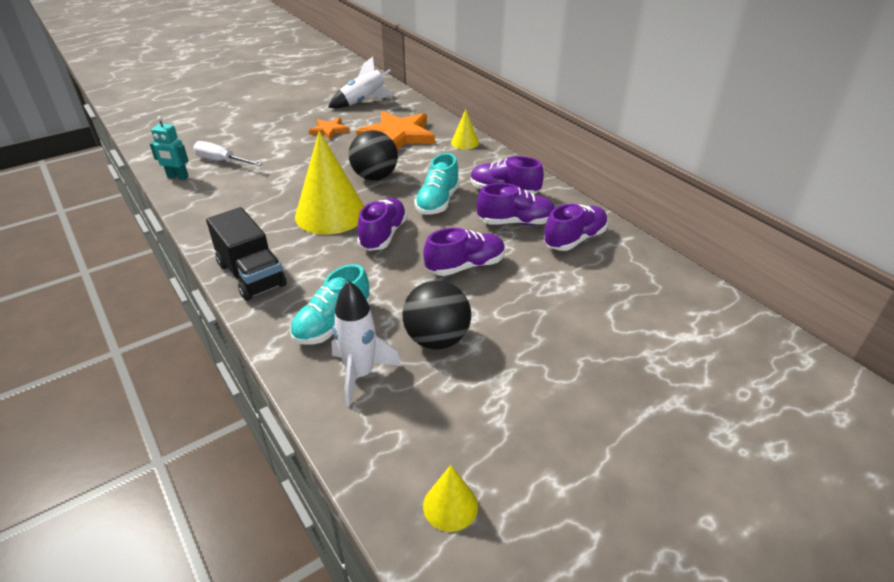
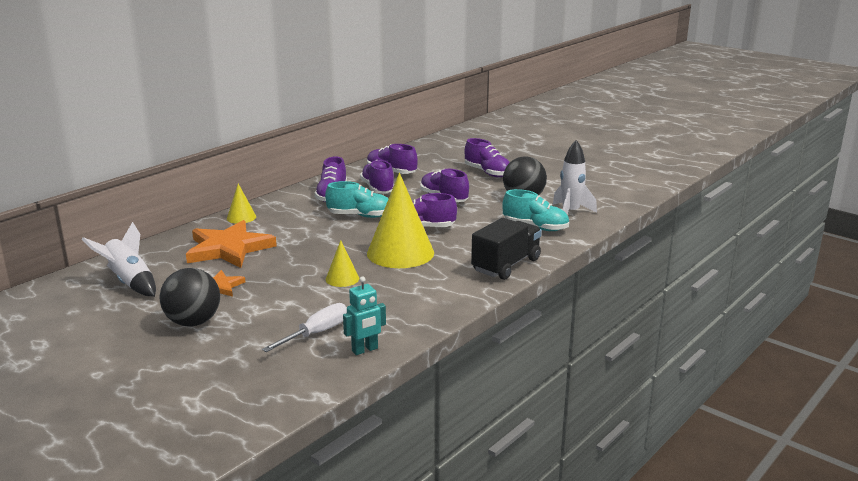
camera: 105 degrees left, 15 degrees down
(177, 177) = (365, 350): turquoise robot -> turquoise robot turned 60 degrees clockwise
(221, 161) = (316, 333): white screwdriver -> white screwdriver turned 150 degrees counterclockwise
(375, 177) = (325, 245): black ball -> black ball (193, 322)
(450, 506) = (628, 184): yellow cone -> yellow cone (342, 278)
(554, 327) = (488, 173): none -> purple shoe

